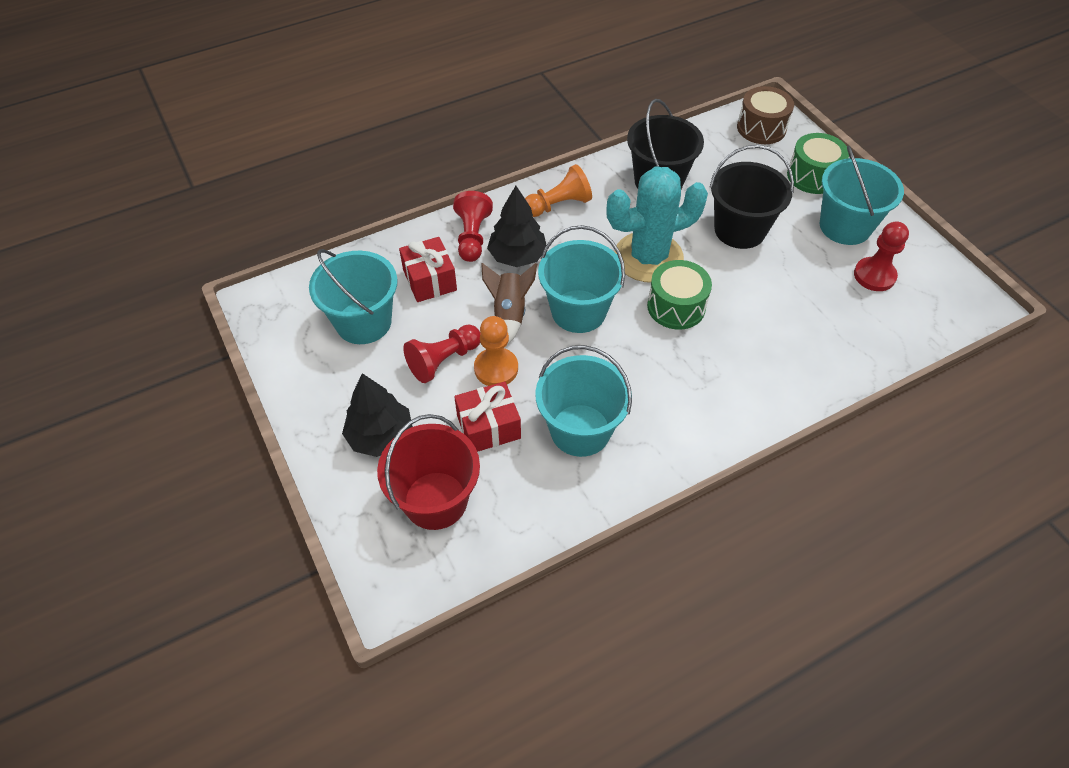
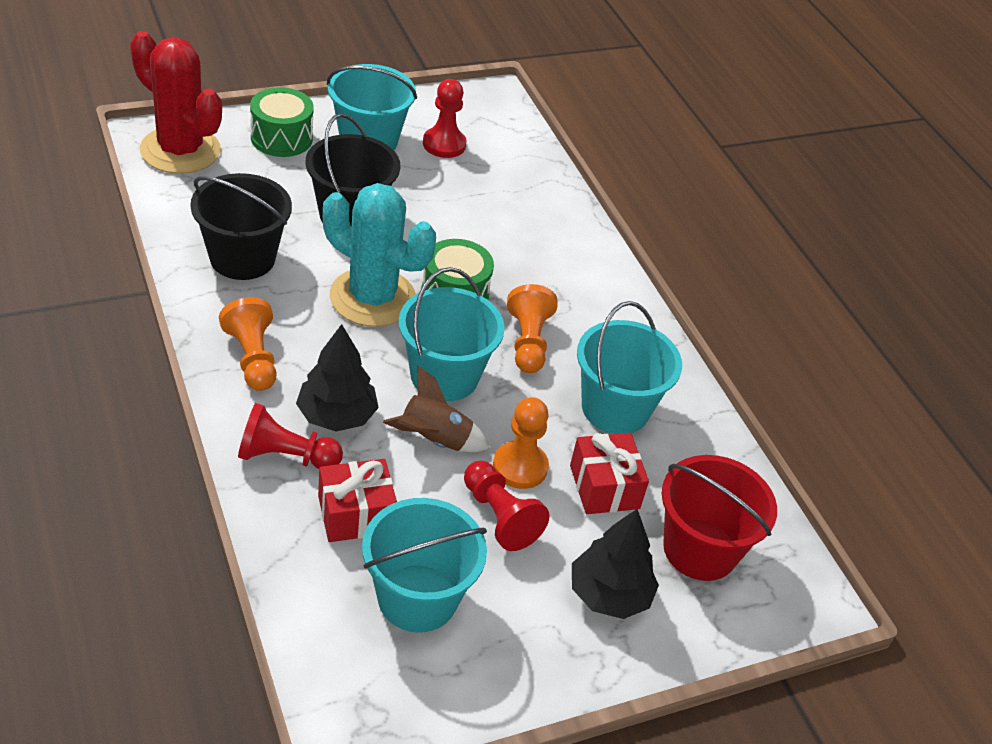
camera: 90 degrees left, 10 degrees down
(637, 361) = (528, 342): none -> orange pawn
(648, 257) = (372, 298): turquoise cactus -> turquoise cactus turned 45 degrees counterclockwise
(761, 128) = (180, 150): brown drum -> red cactus

